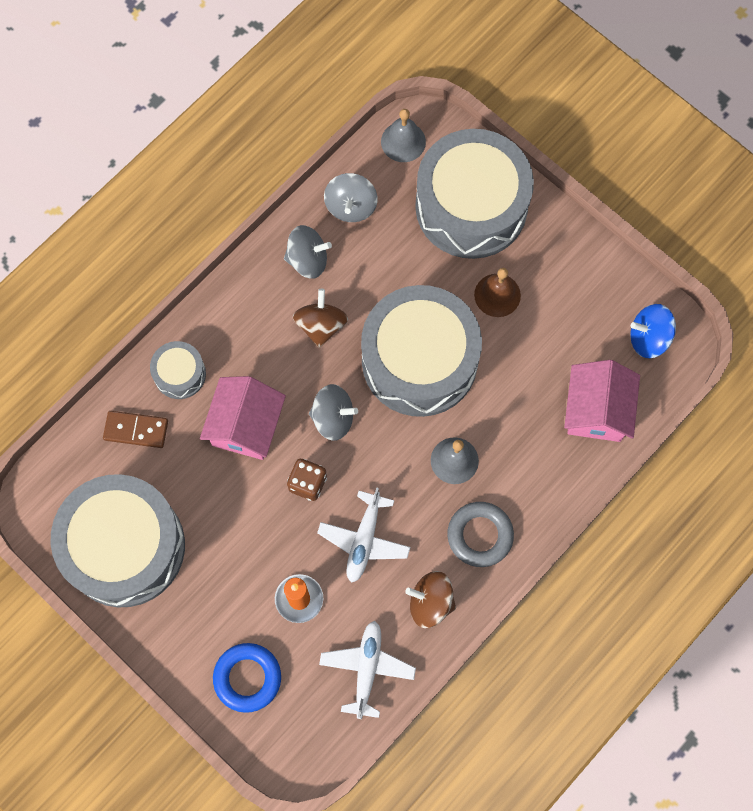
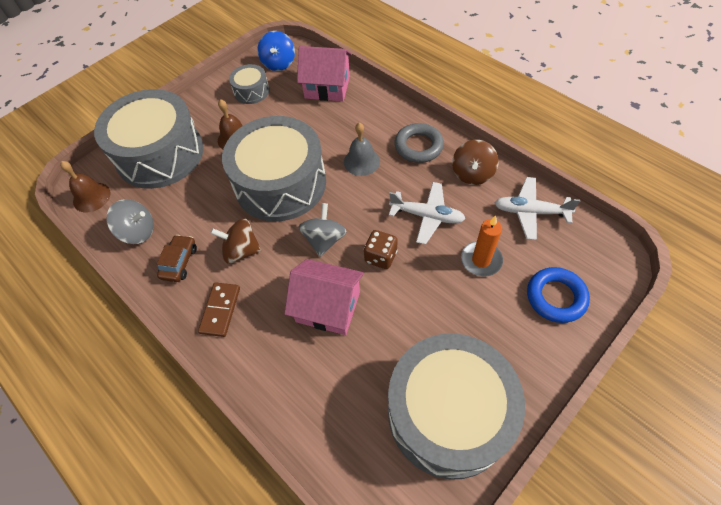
camera: 85 degrees left, 15 degrees down
(136, 430) = (327, 408): brown domino -> brown domino (220, 310)
(180, 374) = (273, 367): grey drum -> grey drum (251, 91)
(308, 260) = (179, 262): grey spinning top -> brown car
(403, 141) = (91, 197): grey bell -> brown bell

